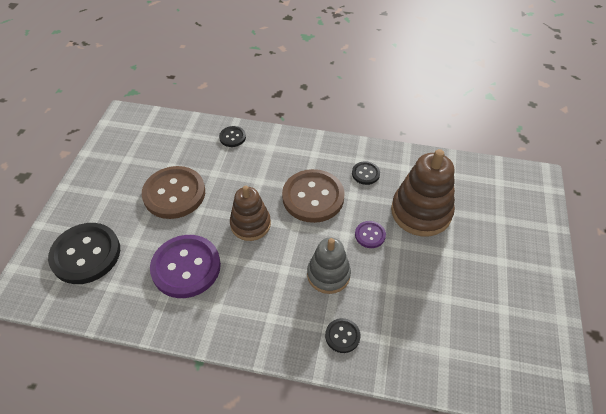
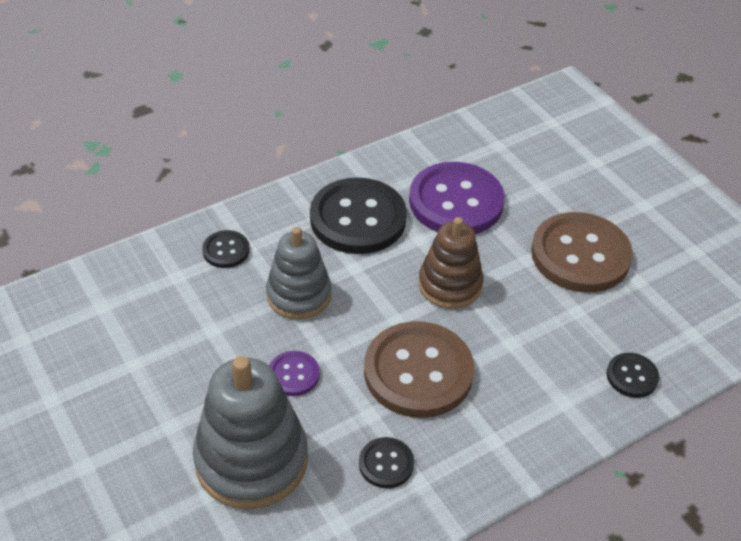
camera: 135 degrees right, 5 degrees down
(86, 254) = (564, 148): black button -> black button (358, 218)
(421, 212) = (251, 460): brown stacking toy -> grey stacking toy

